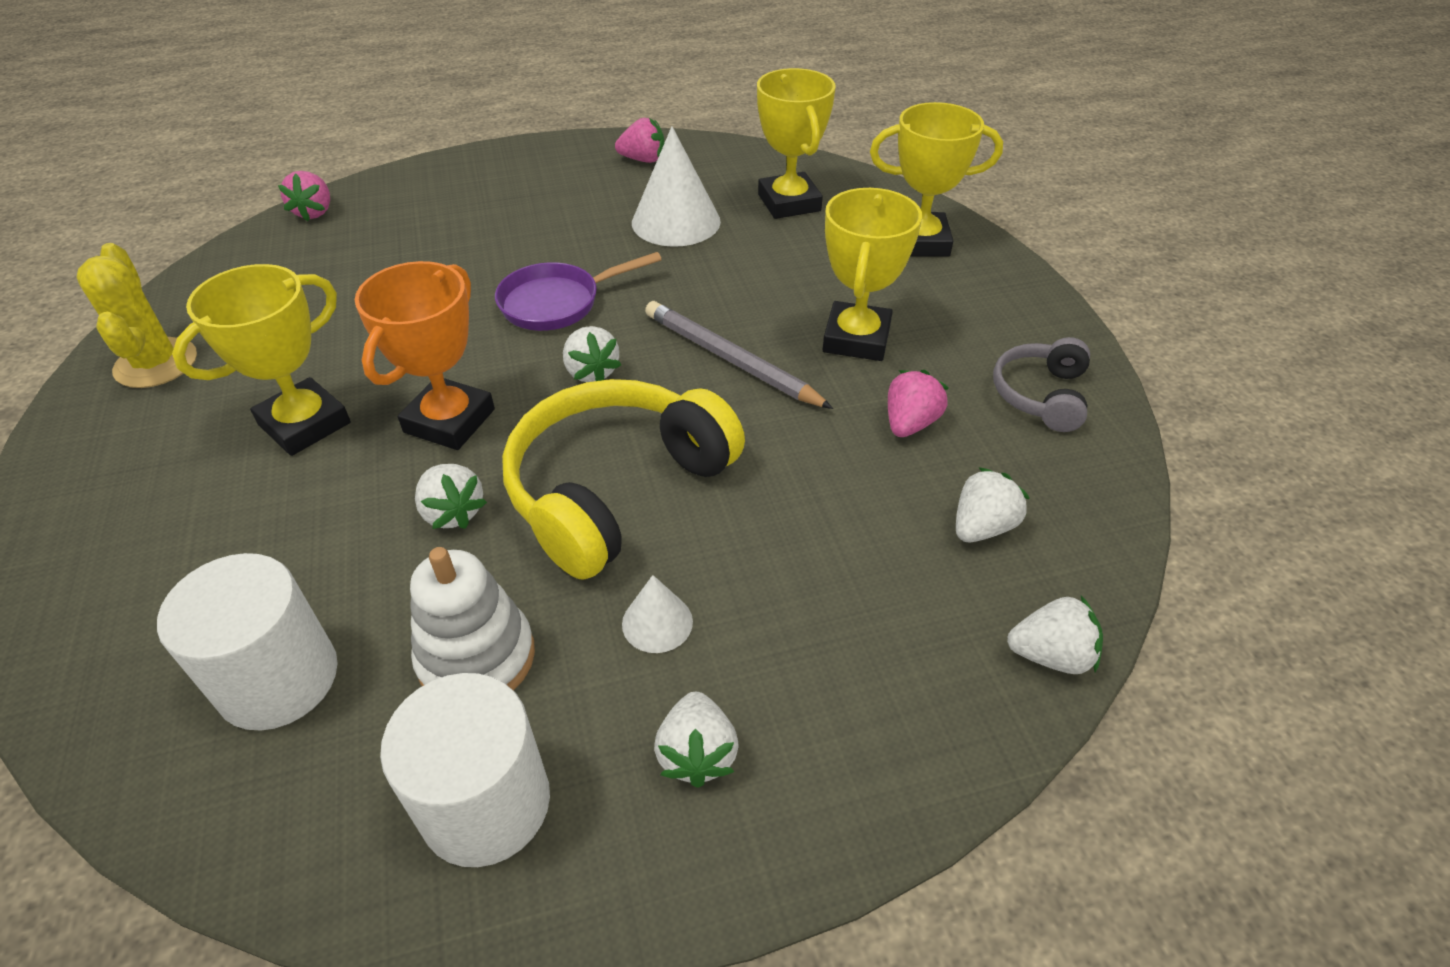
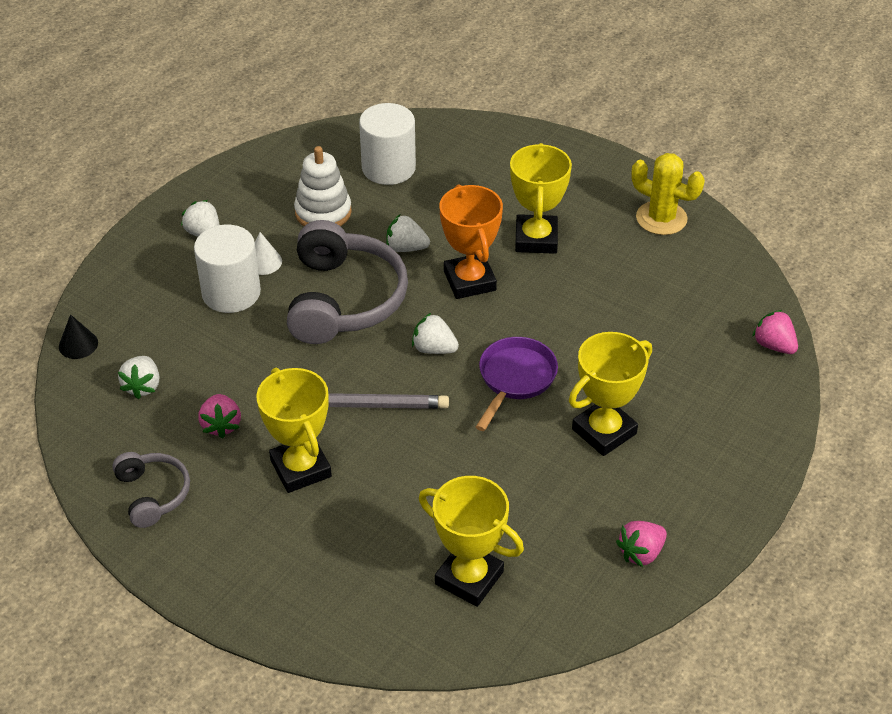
camera: 140 degrees right, 0 degrees up
(486, 803) = (266, 183): white cylinder -> white cylinder (231, 293)
(616, 489) = (344, 299): yellow headphones -> grey headphones
(676, 221) = (529, 498): white cone -> none
(919, 242) = (328, 597): yellow trophy -> yellow trophy (604, 431)
(1050, 655) = (78, 344): white strawberry -> black cone

